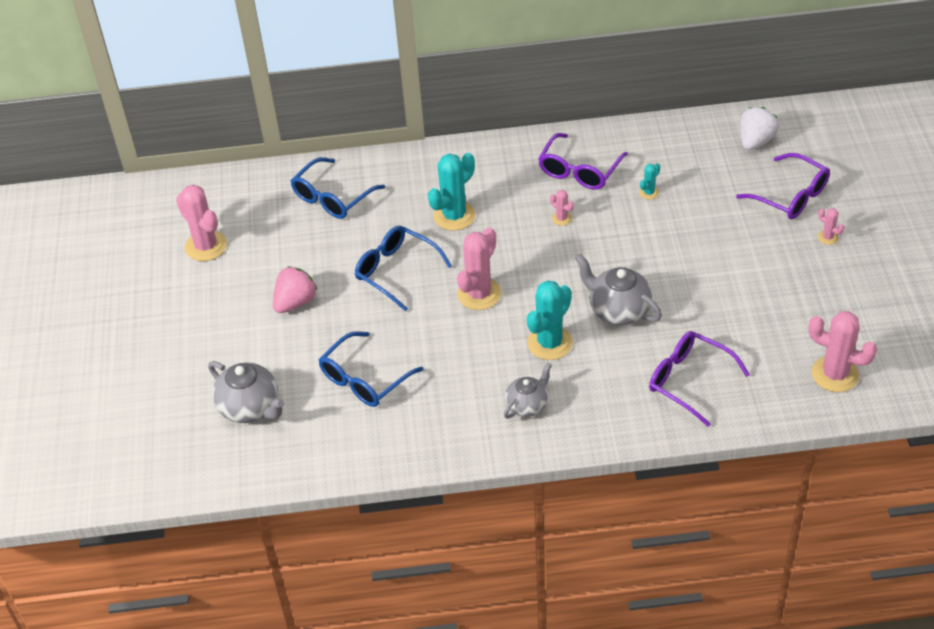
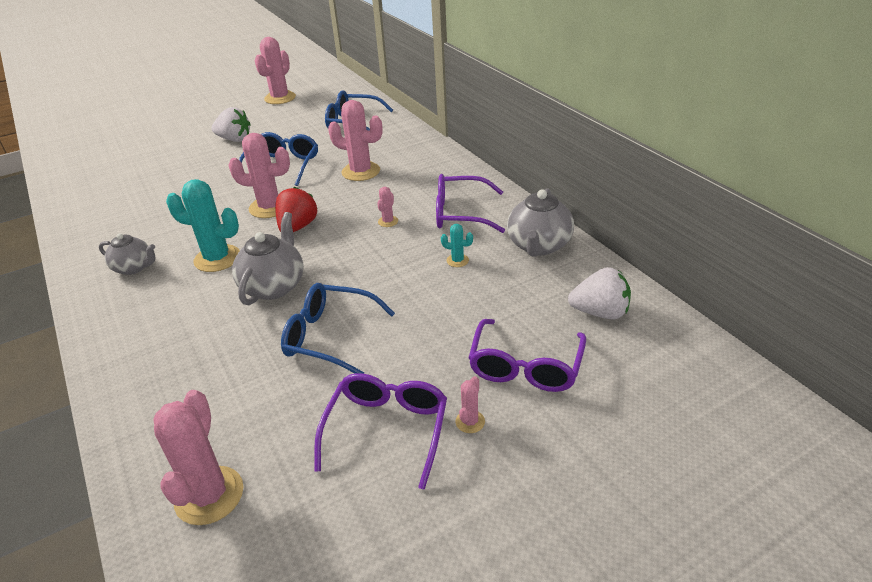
camera: 65 degrees right, 10 degrees down
(250, 408) = (123, 153): grey teapot -> grey teapot (538, 246)
(295, 302) = (234, 139): pink strawberry -> white strawberry
(364, 379) = (157, 185): blue glasses -> blue glasses (329, 336)
(454, 216) = (361, 171): turquoise cactus -> pink cactus
(530, 280) = (297, 227): none -> red strawberry
(689, 380) = (179, 362): purple glasses -> purple glasses (387, 430)

